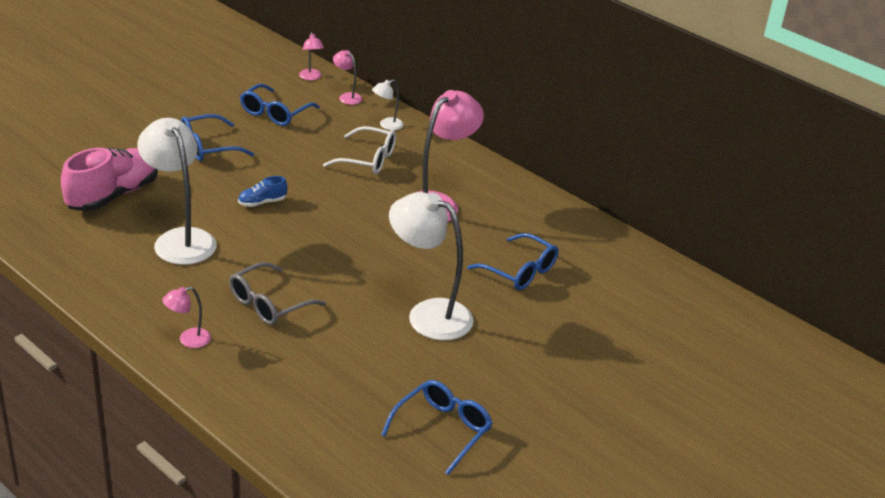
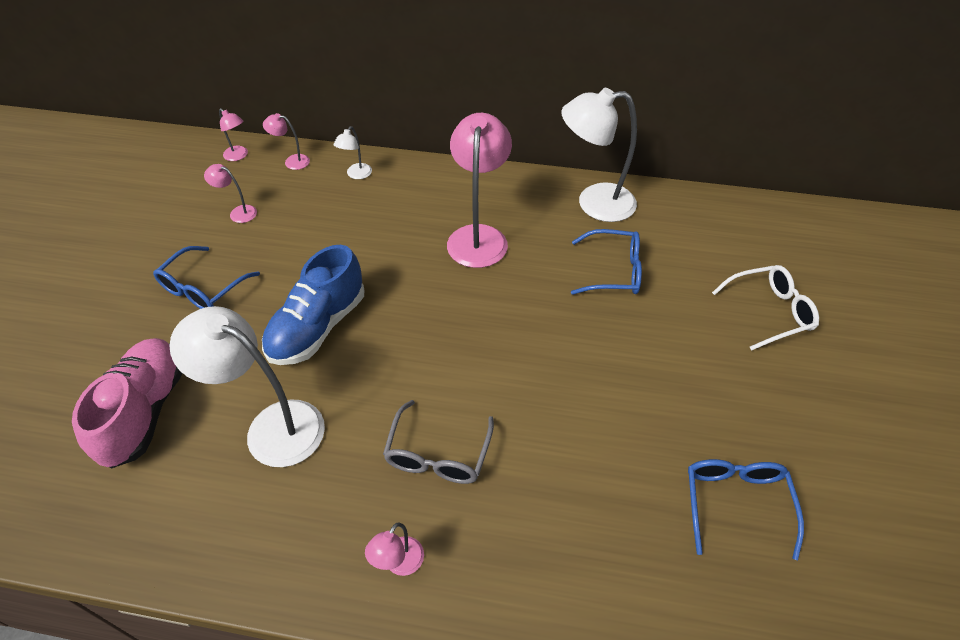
camera: 30 degrees left, 15 degrees up
(262, 202) = (318, 327): blue shoe -> blue shoe, size x2.19
(275, 113) = (238, 212): blue glasses -> pink lamp
(367, 159) = (373, 221): white glasses -> white glasses (768, 312)
(428, 314) = (590, 368): white lamp -> white lamp (594, 203)

